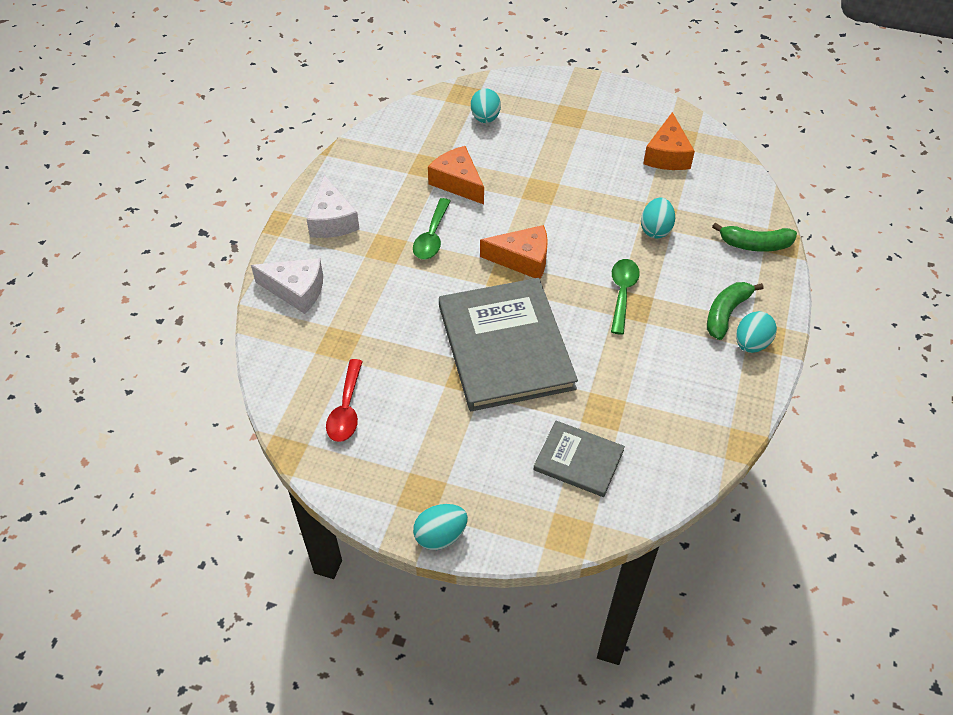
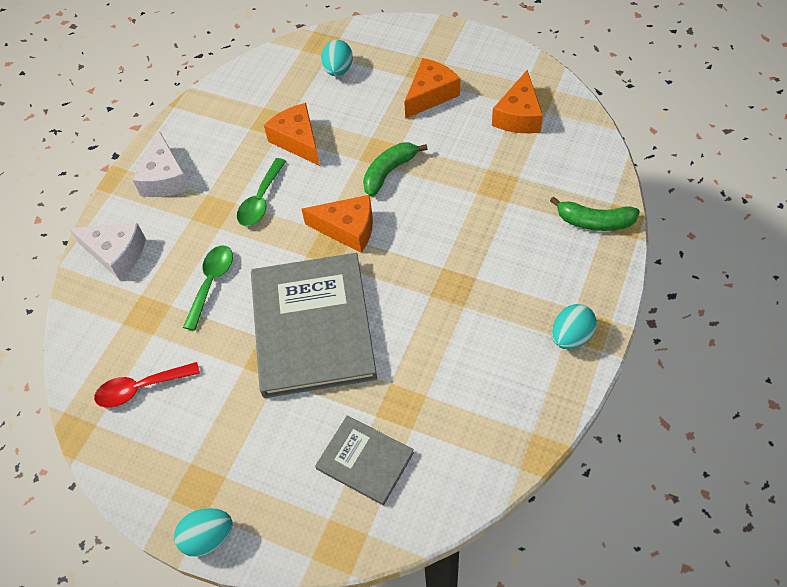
camera: 10 degrees right, 5 degrees up
(346, 409) = (141, 388): red spoon -> red spoon turned 60 degrees clockwise
(579, 138) = (430, 95): none -> orange cheese
(622, 293) = (444, 271): green spoon -> green spoon (211, 283)
(655, 229) = (491, 200): turquoise egg -> none
(726, 313) = (550, 300): green banana -> green banana (389, 172)

